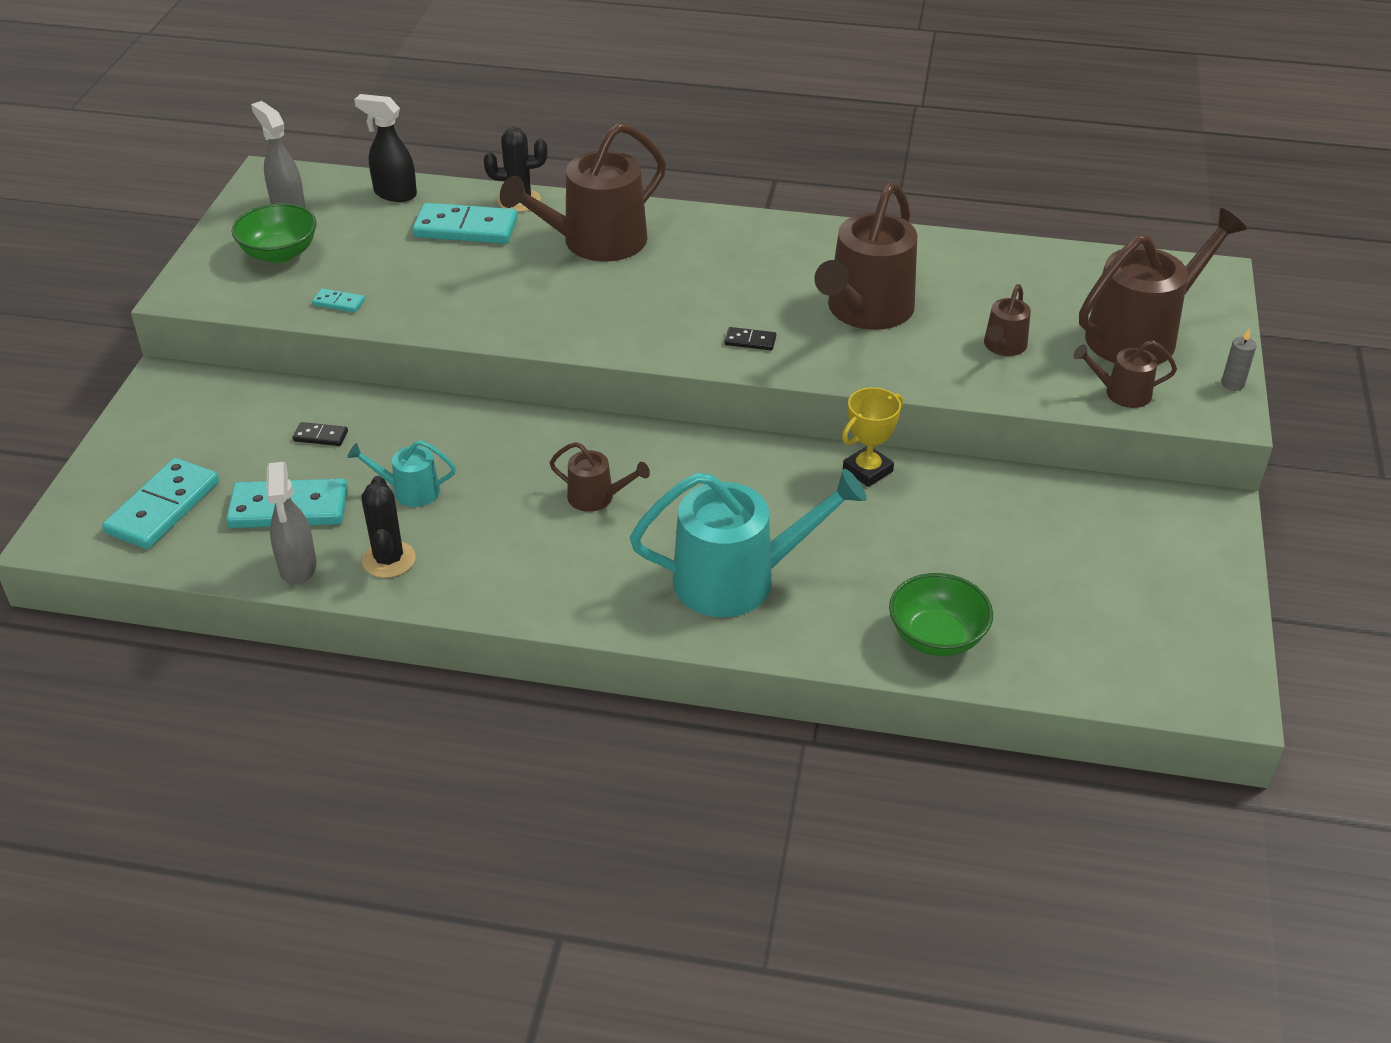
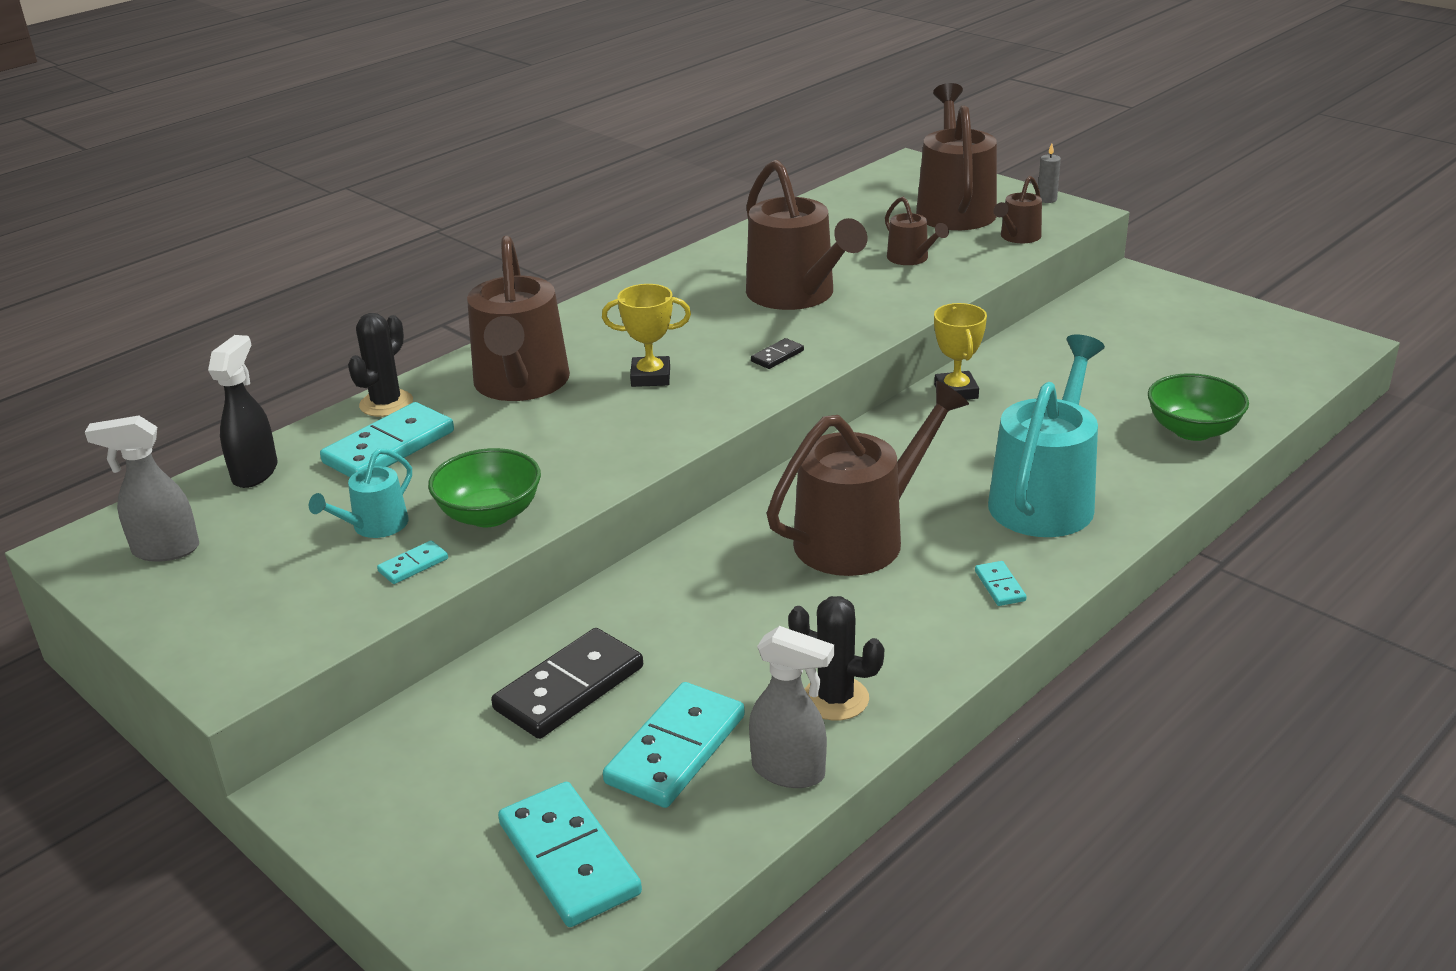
camera: 55 degrees left, 10 degrees down
(279, 253) = (255, 581): green bowl -> green bowl (490, 514)
(321, 436) = (569, 688): black domino -> black domino, size x2.17
(394, 194) = (255, 472): black spray bottle -> black spray bottle turned 135 degrees clockwise
(410, 491) = (734, 650): turquoise watering can -> turquoise watering can (375, 526)
(588, 594) = (999, 586): none -> turquoise domino
(596, 497) = (859, 537): brown watering can -> brown watering can, size x2.06
(660, 294) = (650, 377): none -> yellow trophy

